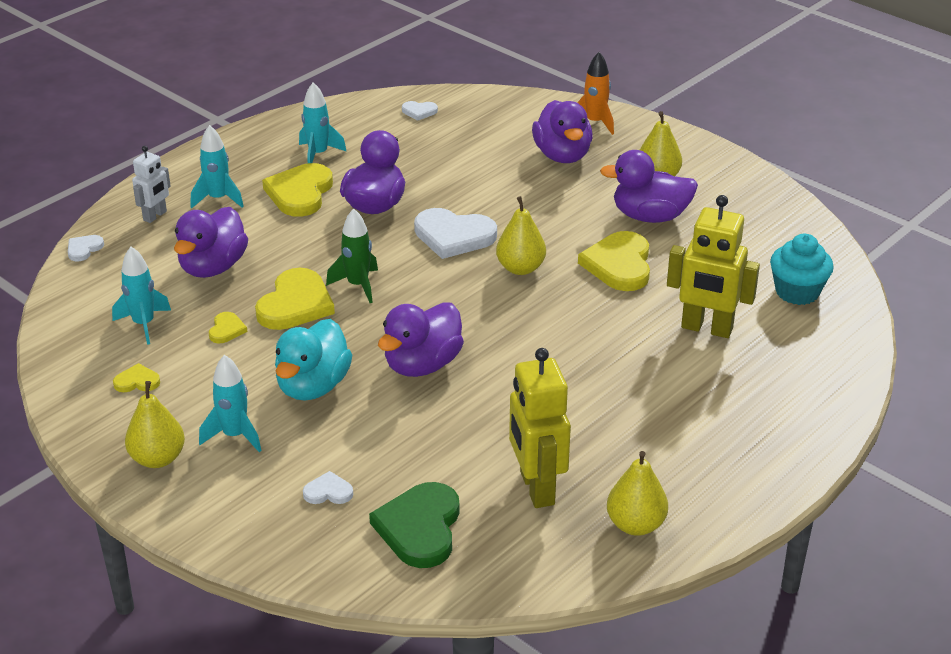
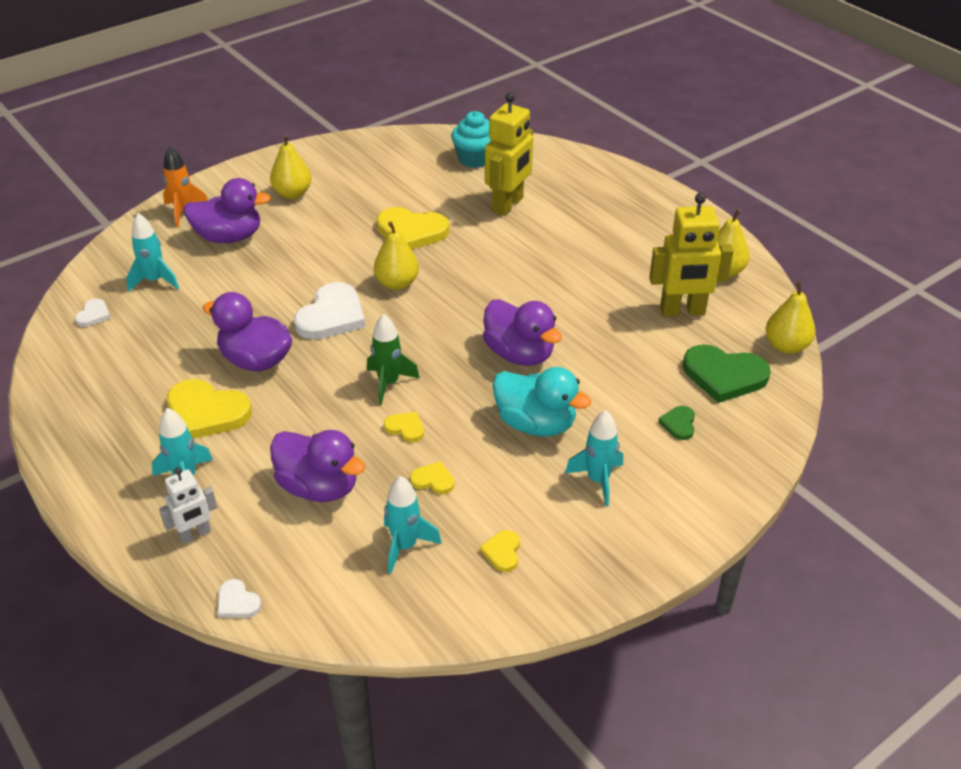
camera: 80 degrees left, 5 degrees up
(155, 216) = (195, 534): white robot -> white robot turned 105 degrees clockwise
(158, 458) = (624, 536): yellow pear -> yellow pear (786, 346)
(295, 304) = (405, 428): yellow heart -> yellow heart, size x0.48
(318, 154) = (136, 394): turquoise rocket -> turquoise rocket (155, 281)
(328, 492) = (679, 424): white heart -> green heart
(650, 216) = (348, 206): purple duck -> none

